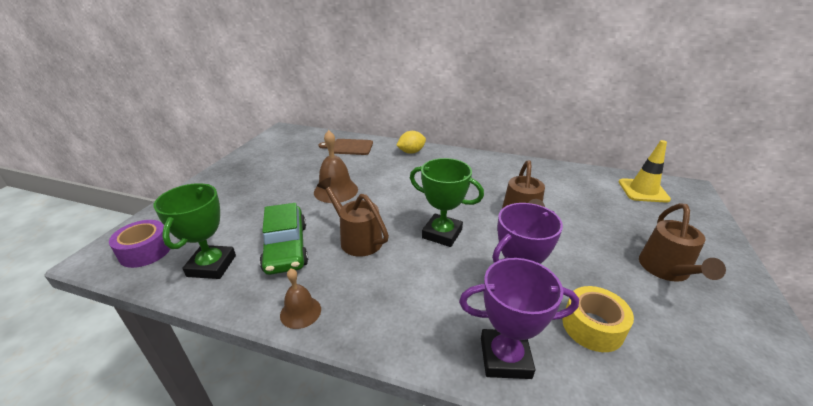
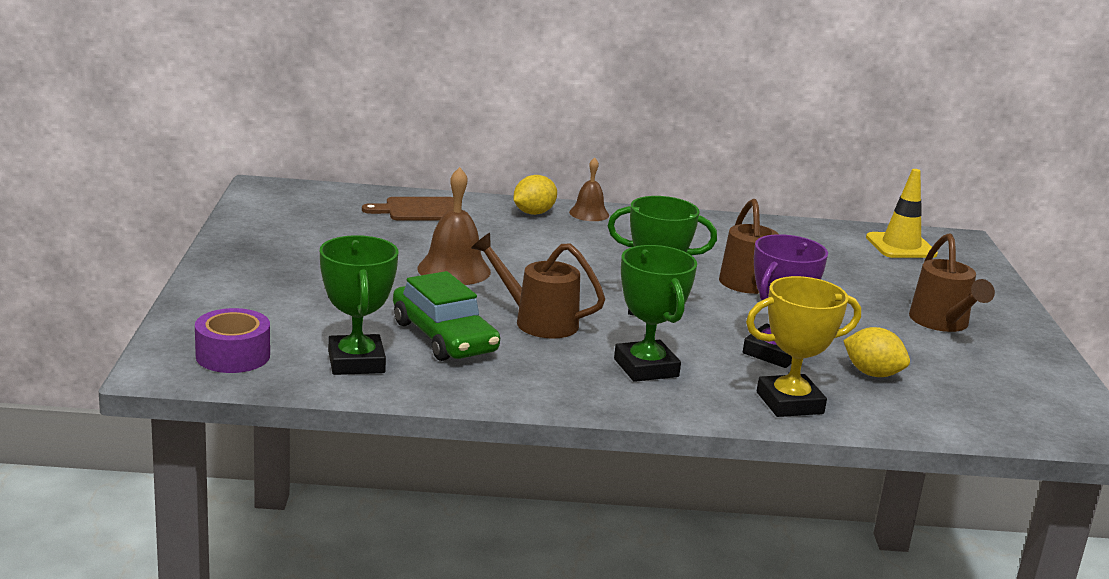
camera: 20 degrees left, 10 degrees down
(300, 312) = (527, 391): brown bell -> brown bell (589, 213)
(405, 296) = (646, 368): none -> green trophy
(505, 357) = (789, 403): purple trophy -> yellow trophy
(592, 327) = (872, 374): yellow tape -> yellow lemon

